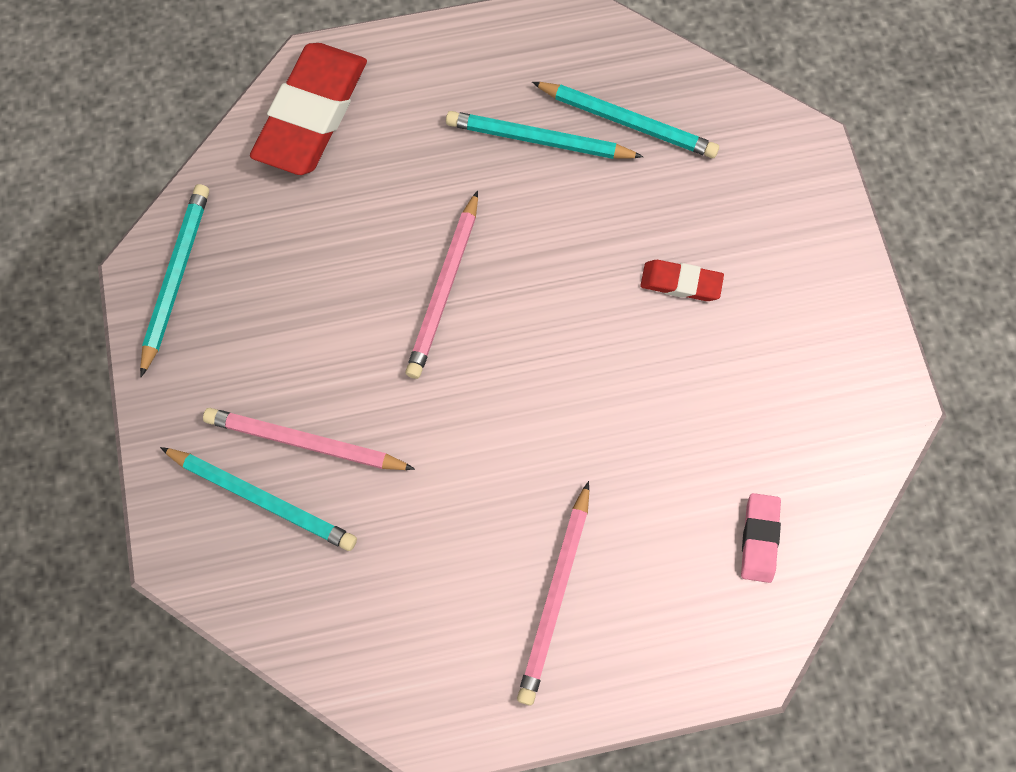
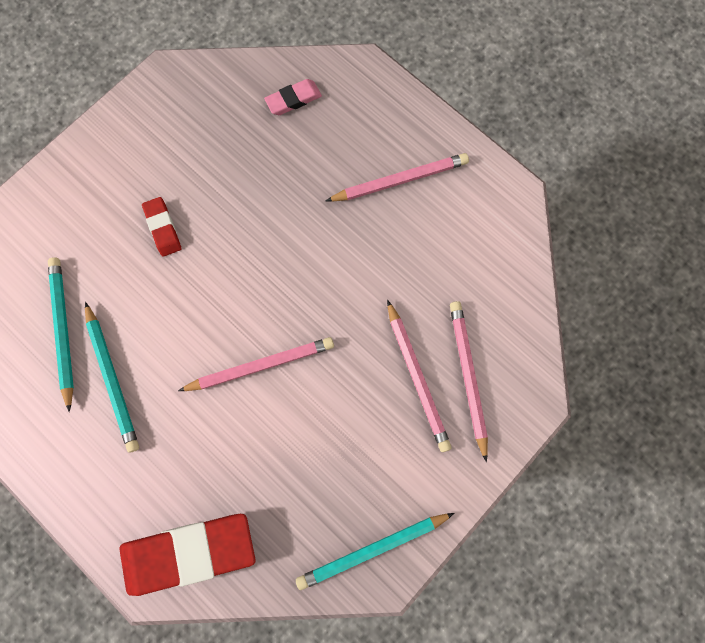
camera: 125 degrees left, 5 degrees up
(263, 499) = (467, 376): turquoise pencil -> pink pencil

